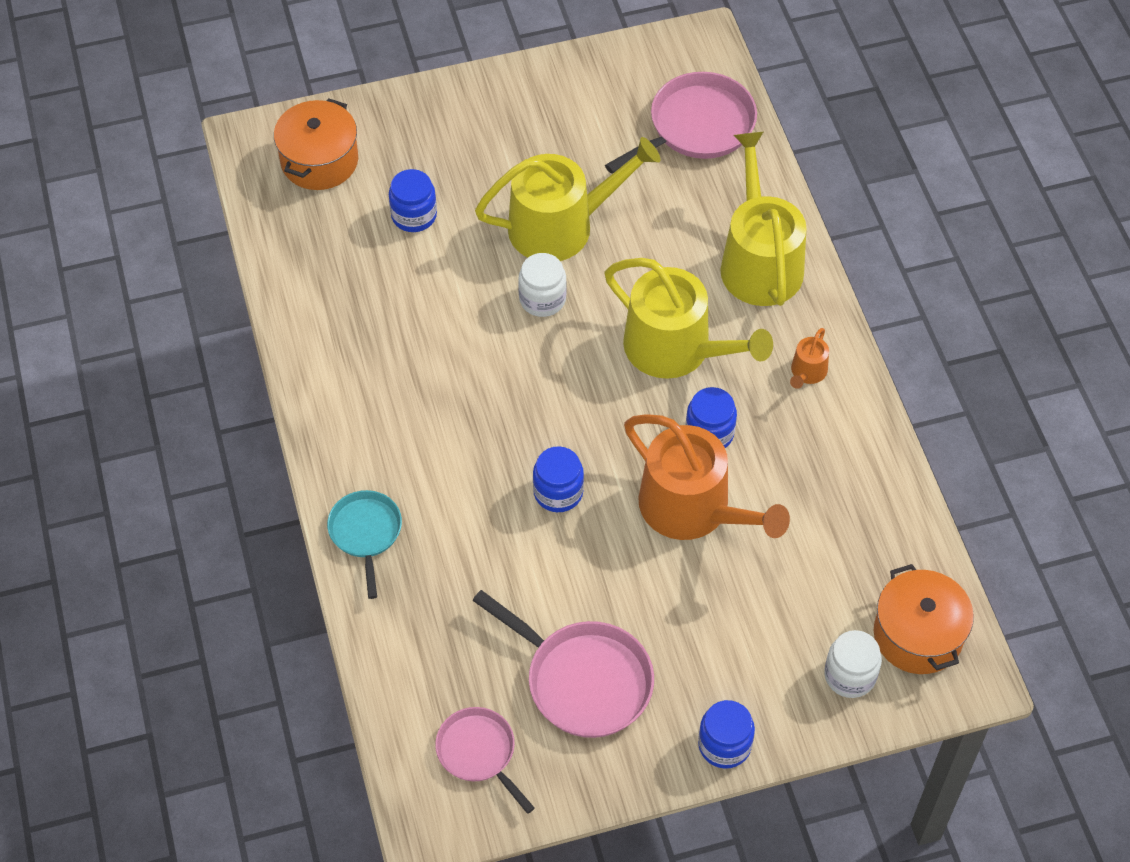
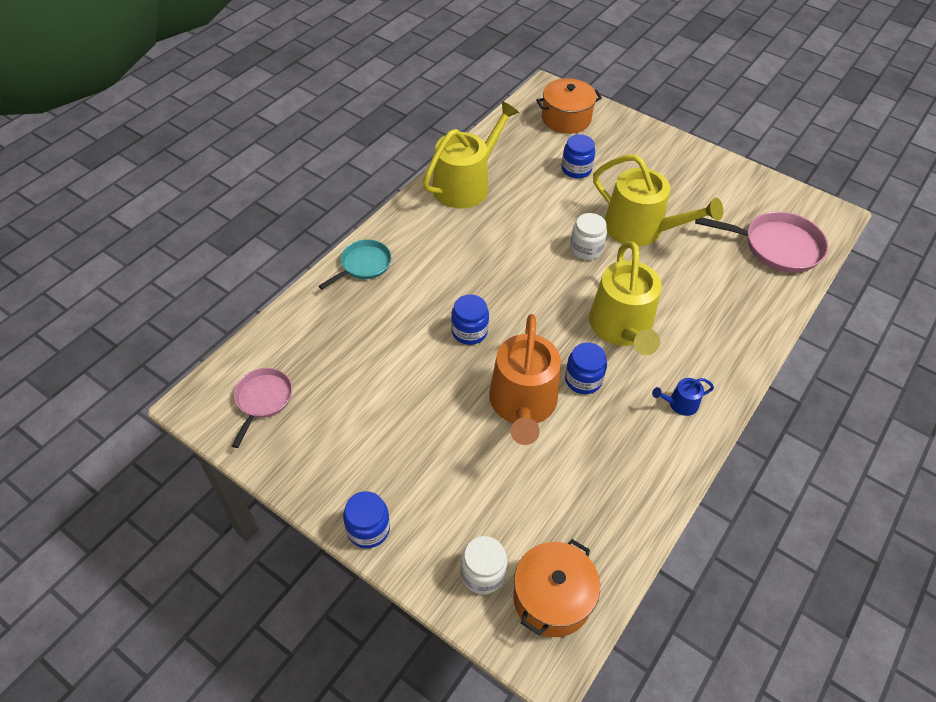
camera: 50 degrees right, 5 degrees down
(582, 680) = (353, 421): pink pan -> none
(759, 261) = (727, 330): yellow watering can -> yellow watering can (466, 184)
(807, 373) = (679, 404): orange watering can -> blue watering can

